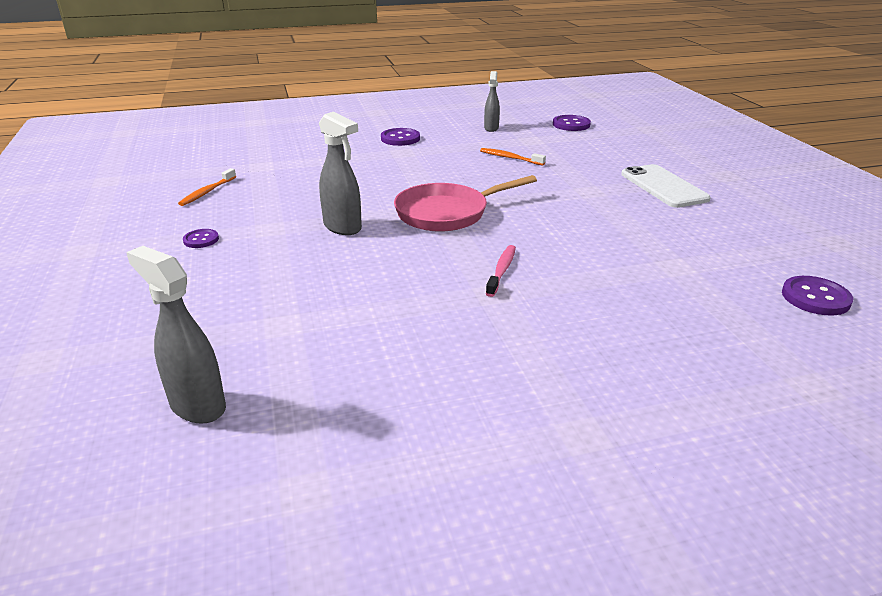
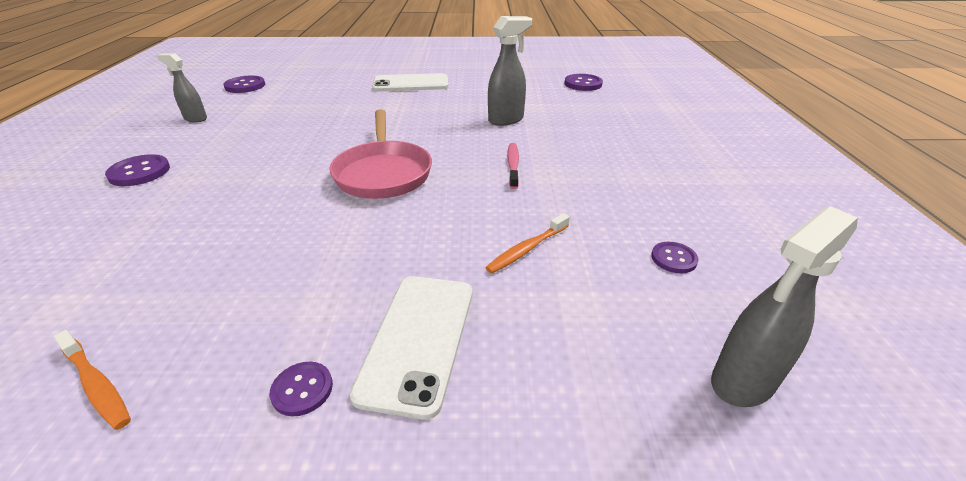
camera: 75 degrees left, 5 degrees up
(240, 265) = (418, 340): none -> white phone
(343, 227) = (366, 241): grey spray bottle -> grey spray bottle (506, 120)
(359, 375) = (673, 259): none -> purple button
(502, 271) = (513, 165): pink toothbrush -> pink toothbrush turned 60 degrees clockwise
(510, 158) = (287, 123): orange toothbrush -> orange toothbrush (527, 249)

